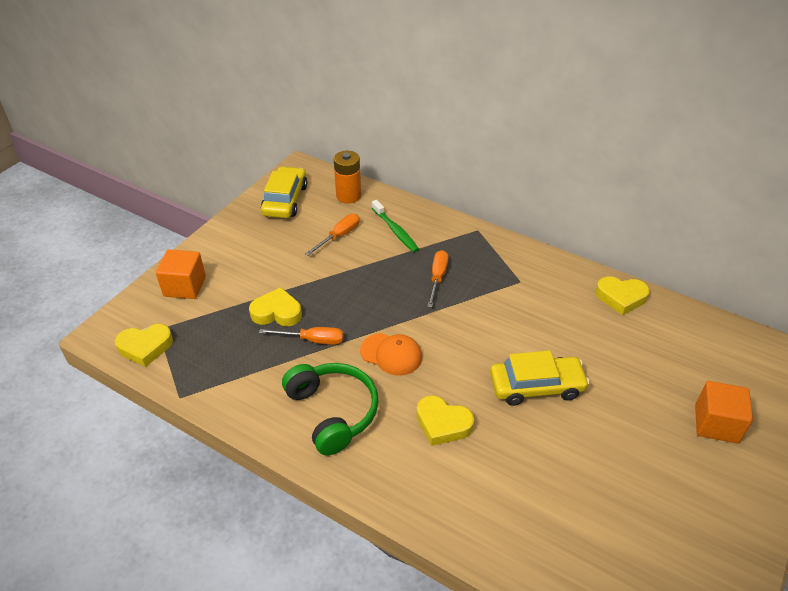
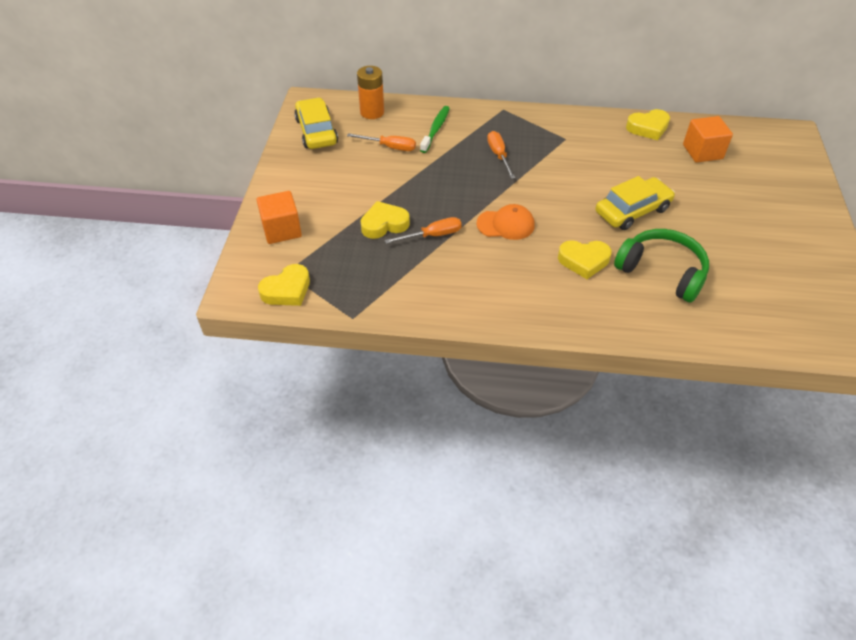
camera: 25 degrees left, 5 degrees up
(333, 412) = (492, 282): green headphones -> green headphones (662, 272)
(339, 236) = (390, 147): orange screwdriver -> orange screwdriver turned 90 degrees clockwise
(395, 231) = (436, 129): green toothbrush -> green toothbrush turned 105 degrees counterclockwise
(716, 423) = (770, 194): orange cube -> orange cube (702, 152)

